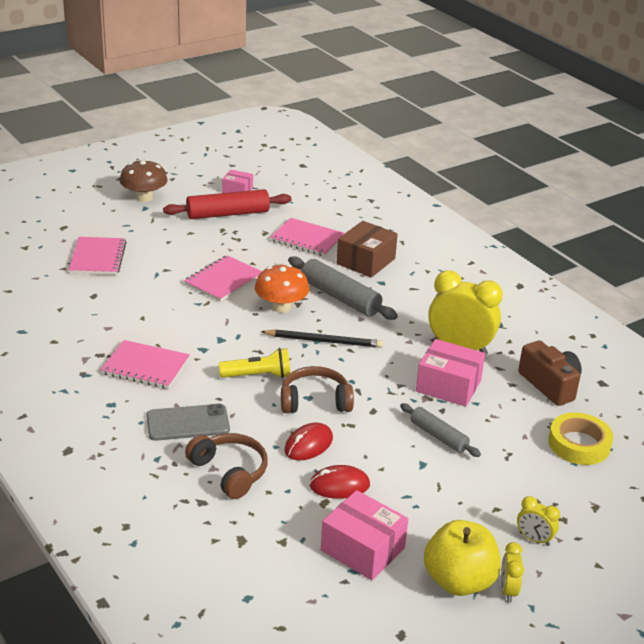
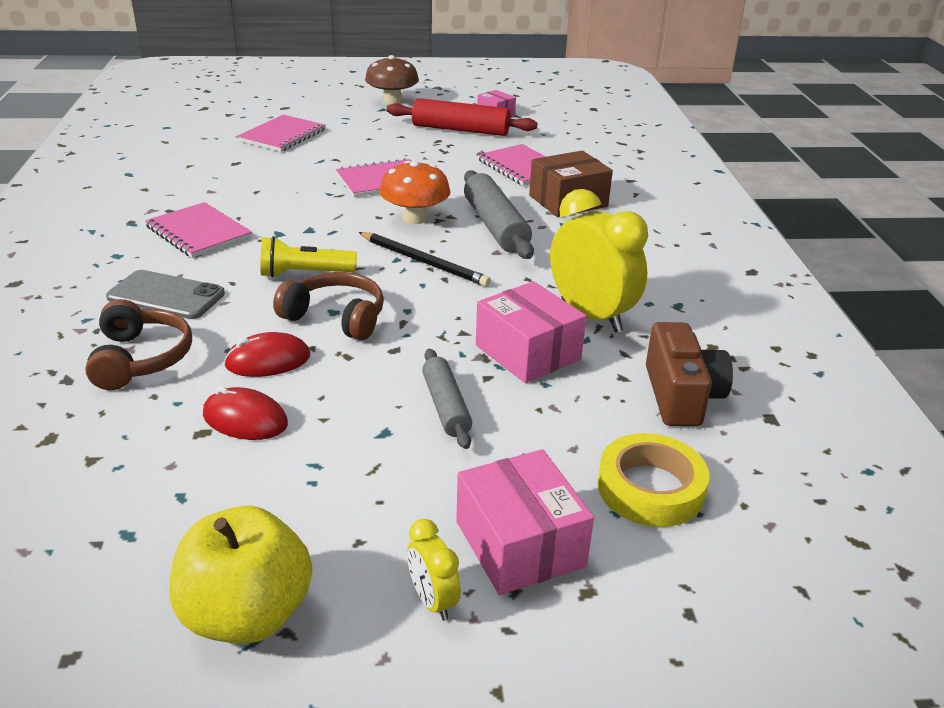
camera: 30 degrees right, 0 degrees up
(258, 376) = (304, 274): yellow flashlight -> yellow flashlight turned 150 degrees clockwise
(362, 549) = (172, 510): pink box -> pink box (519, 544)
(508, 590) = (303, 664): yellow clock -> none

